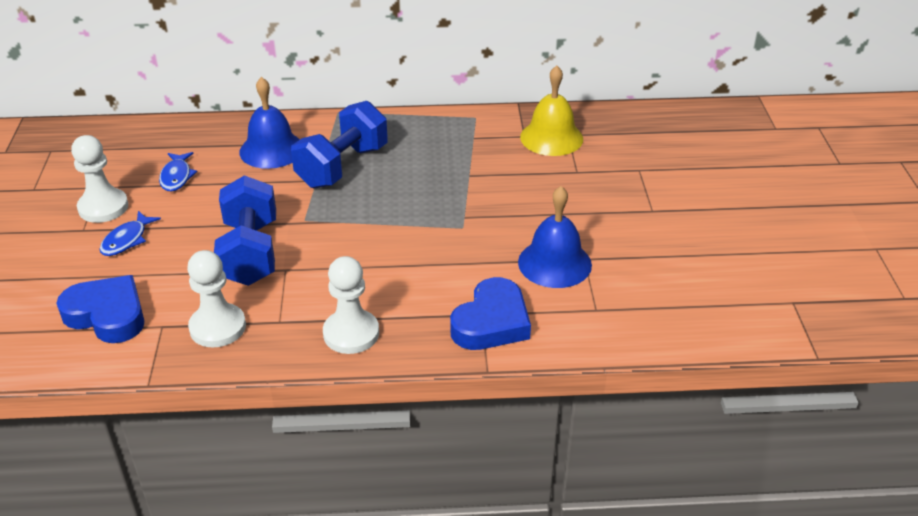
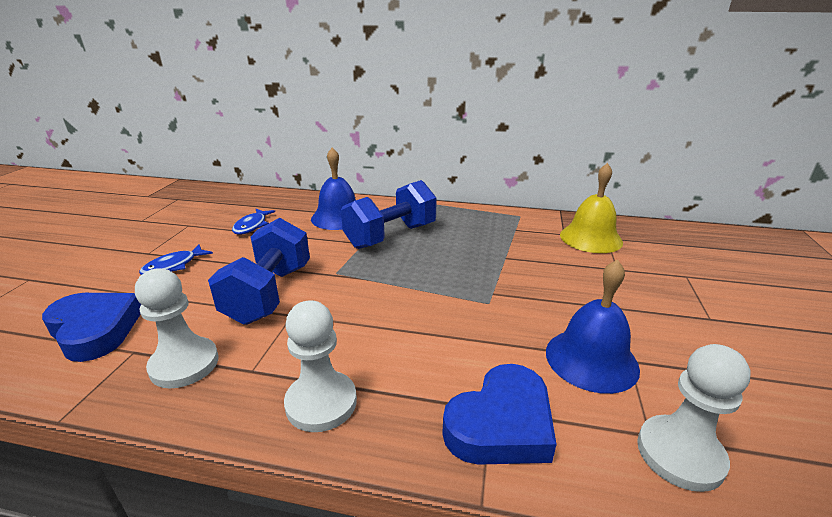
camera: 15 degrees right, 10 degrees down
(103, 207) = (178, 239): white pawn -> white pawn (680, 454)

